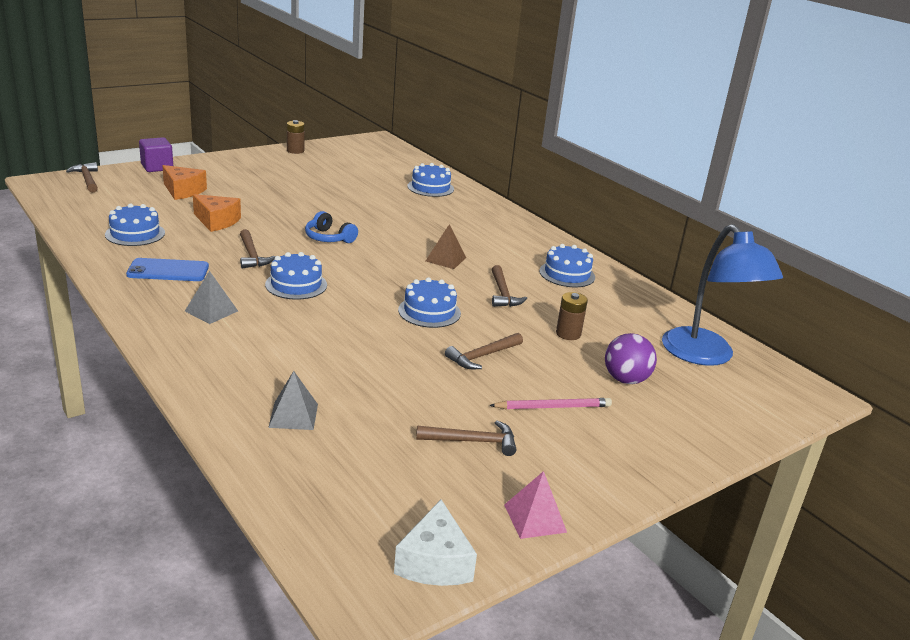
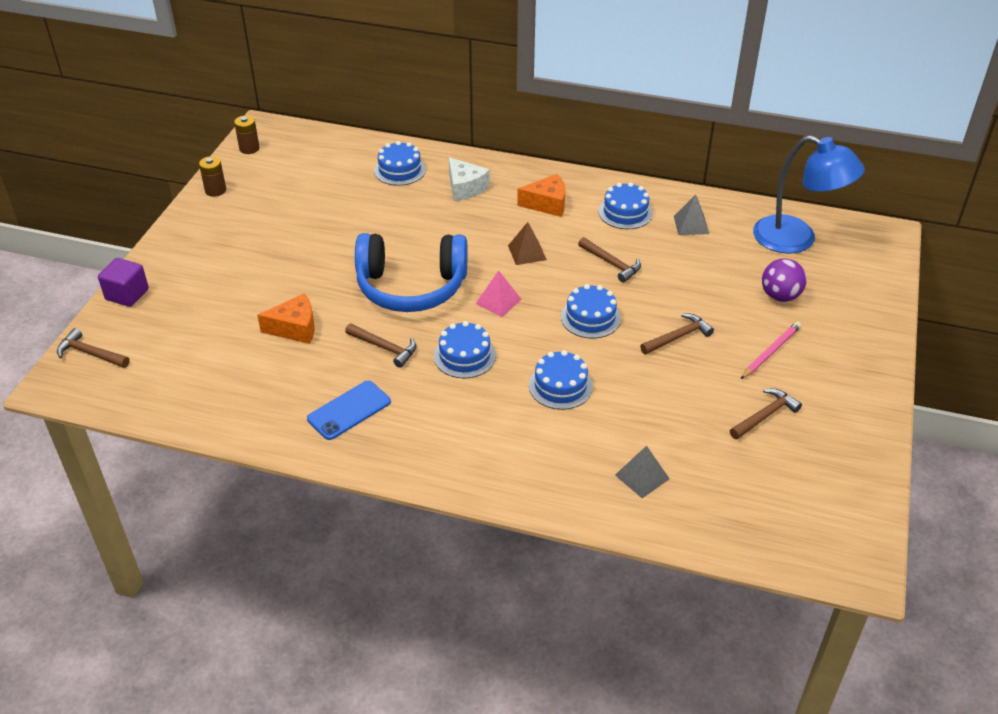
camera: 35 degrees left, 15 degrees up
(135, 234) = (253, 389): blue cake -> blue cake (560, 386)
(183, 191) = (204, 310): orange cheese -> orange cheese (547, 204)
(211, 311) = (447, 427): grey pyramid -> grey pyramid (691, 225)
(328, 238) = (411, 287): blue headphones -> blue headphones, size x2.18
(434, 562) = (857, 518): white cheese -> white cheese (465, 188)
(482, 356) = (678, 337): brown hammer -> brown hammer turned 135 degrees counterclockwise
(535, 518) = (864, 447): pink pyramid -> pink pyramid (498, 301)
(568, 334) = (699, 276): brown battery -> brown battery (249, 148)

